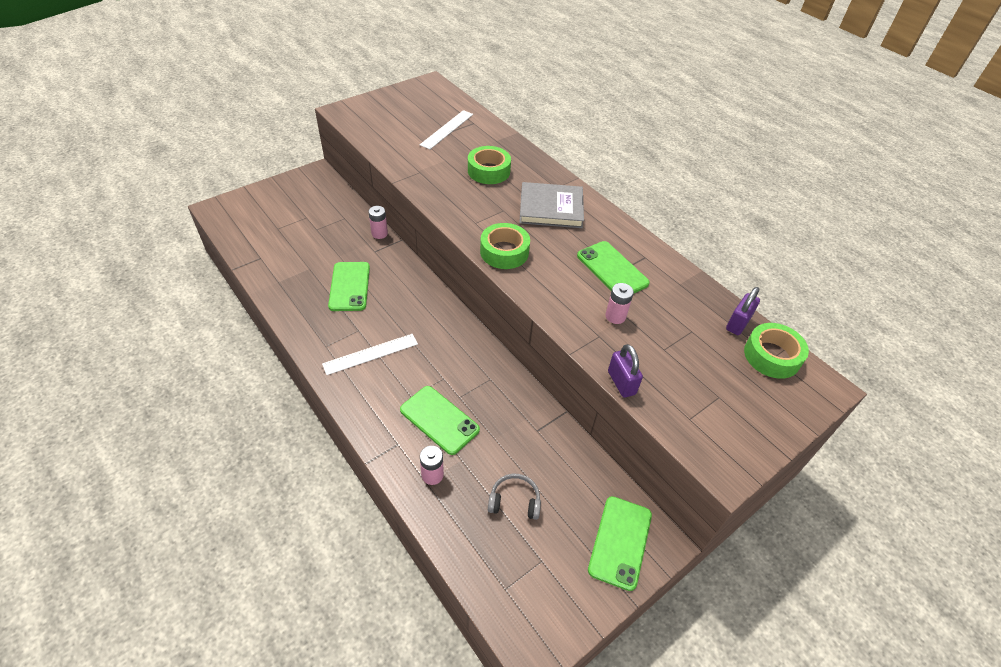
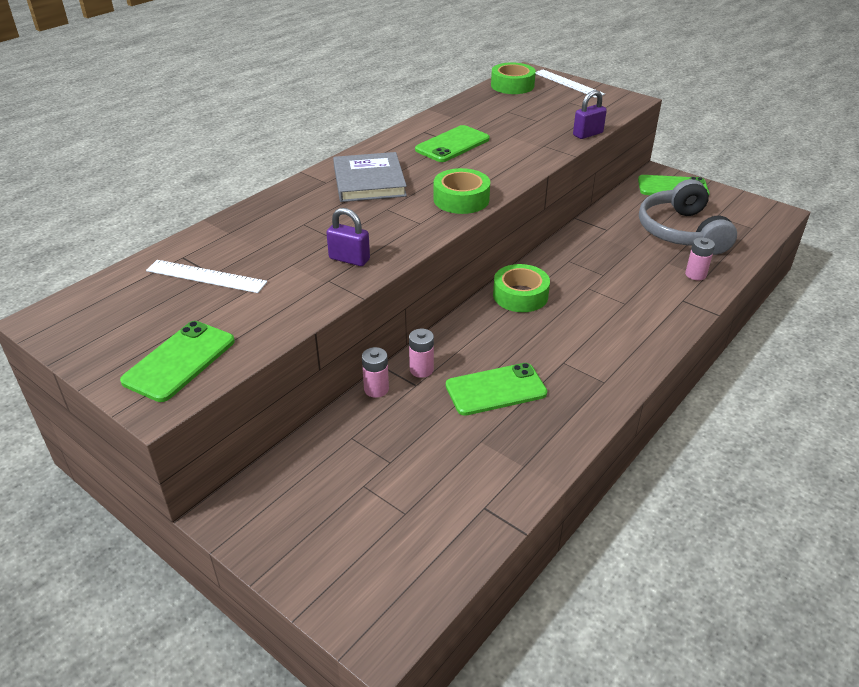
camera: 100 degrees left, 10 degrees down
(371, 354) = (591, 343): white ruler -> white ruler (568, 83)
(439, 420) = (638, 281): green phone -> green phone (179, 361)
(488, 171) = (308, 228): green tape -> green tape (520, 295)
(514, 501) = (681, 232): grey headphones -> grey headphones, size x2.13
(615, 316) = (514, 140): pink battery -> pink battery (421, 370)
(737, 324) = (486, 96): purple padlock -> purple padlock (349, 259)

